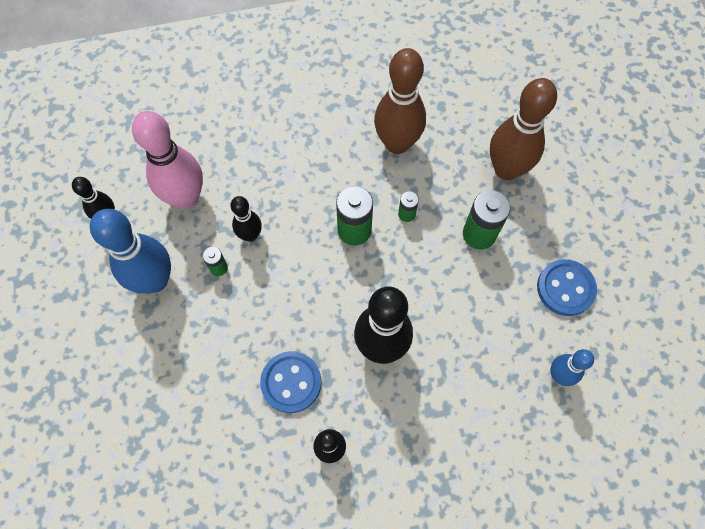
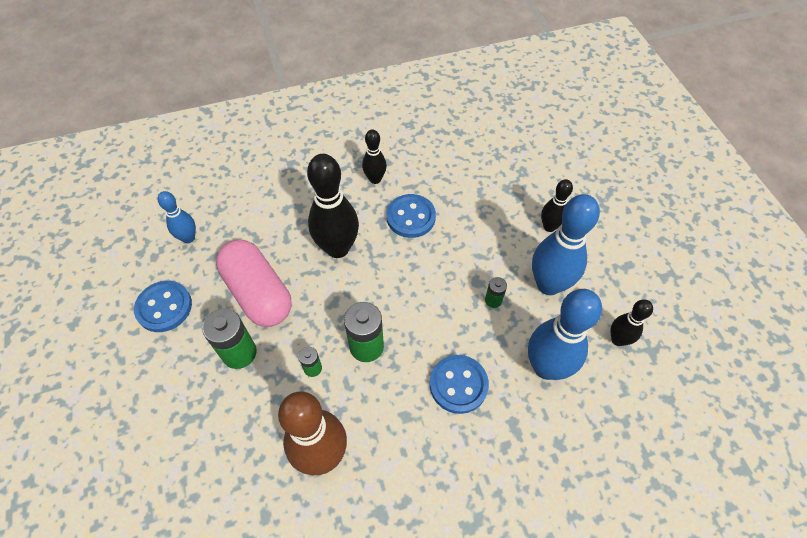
camera: 175 degrees right, 10 degrees down
(186, 197) = (546, 367): pink bowling pin -> blue bowling pin
(250, 235) = (470, 333): black bowling pin -> black bowling pin (549, 227)
(271, 188) = (458, 385): none -> blue button
(467, 296) = (258, 293): none -> pink capsule
(506, 169) = (197, 431): brown bowling pin -> none

